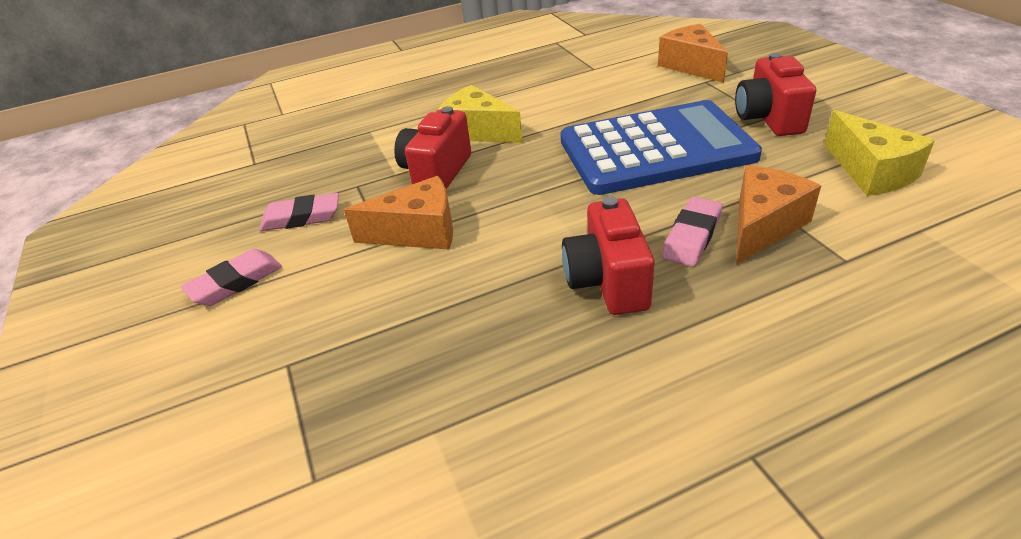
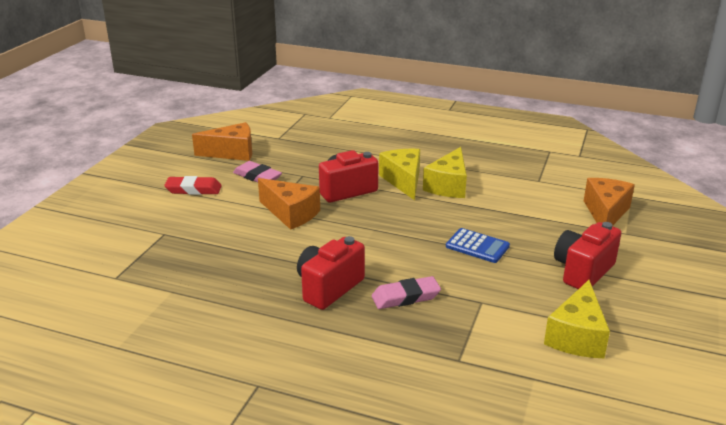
camera: 40 degrees right, 10 degrees down
(235, 282) = (193, 189): pink eraser -> red eraser
(528, 113) = (448, 186): none -> yellow cheese
(656, 149) = (477, 246): blue calculator -> blue calculator, size x0.41
(763, 226) = (451, 317): orange cheese -> orange cheese (232, 153)

